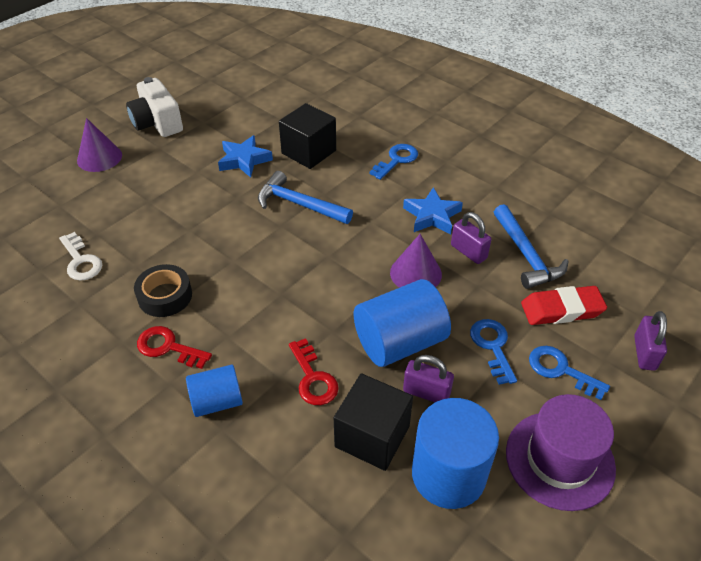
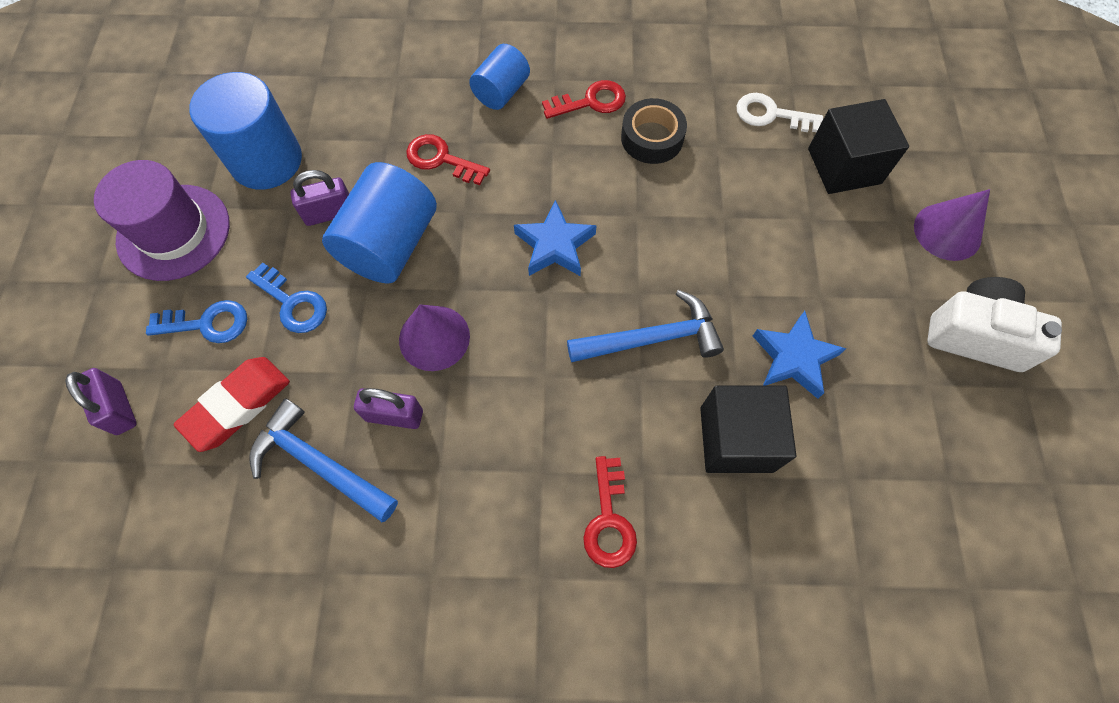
camera: 140 degrees right, 20 degrees up
(372, 436) = (350, 148): black cube -> black cube (844, 166)
(396, 160) = (609, 520): blue key -> red key
(432, 216) = (479, 444): blue star -> blue star (555, 245)

